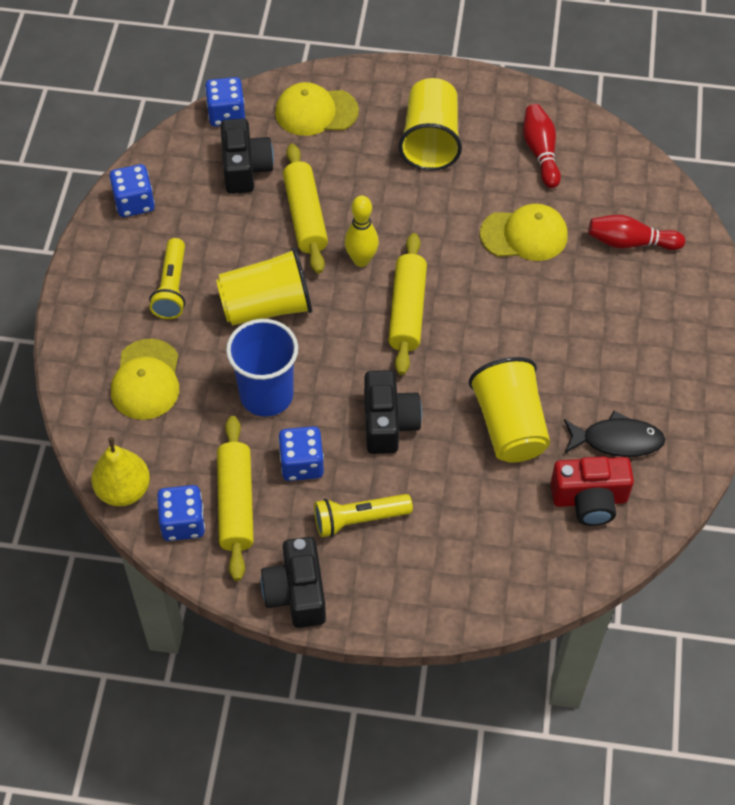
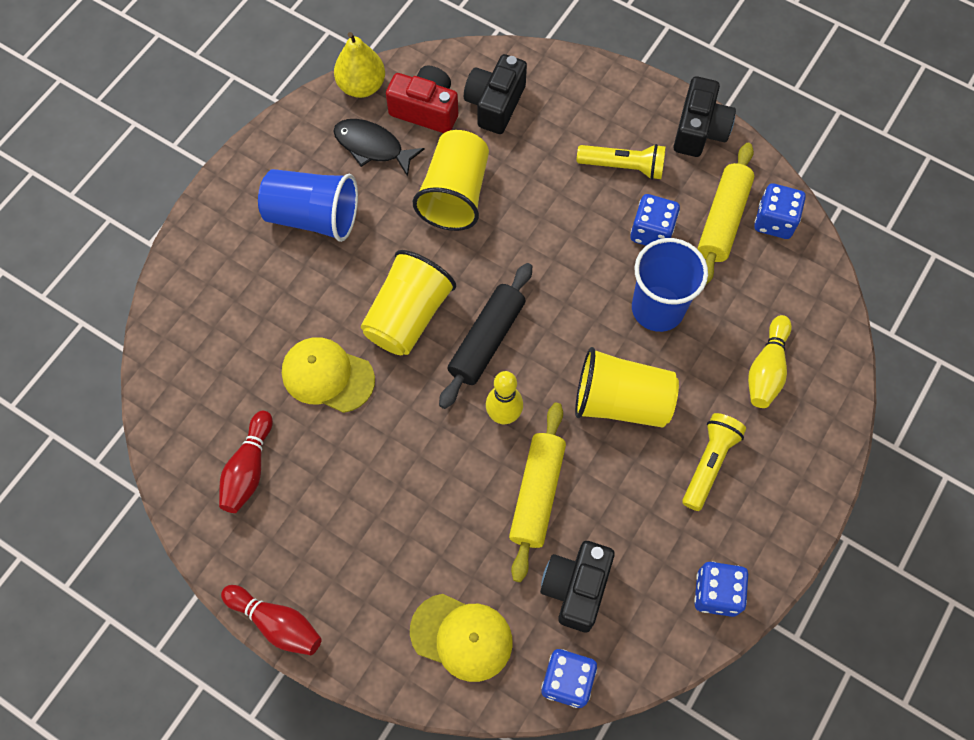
camera: 155 degrees left, 10 degrees up
(124, 490) = (818, 270): yellow pear -> yellow pear (361, 86)
(146, 380) = (766, 369): yellow cap -> yellow bowling pin
(388, 423) = (558, 238): black camera -> black camera (495, 104)
(407, 311) = (487, 340): yellow rolling pin -> black rolling pin
(430, 141) = (355, 536): yellow cup -> yellow cup (408, 316)
(626, 354) = (313, 216): none -> blue cup
(630, 242) = (232, 324): red bowling pin -> red bowling pin (277, 623)

